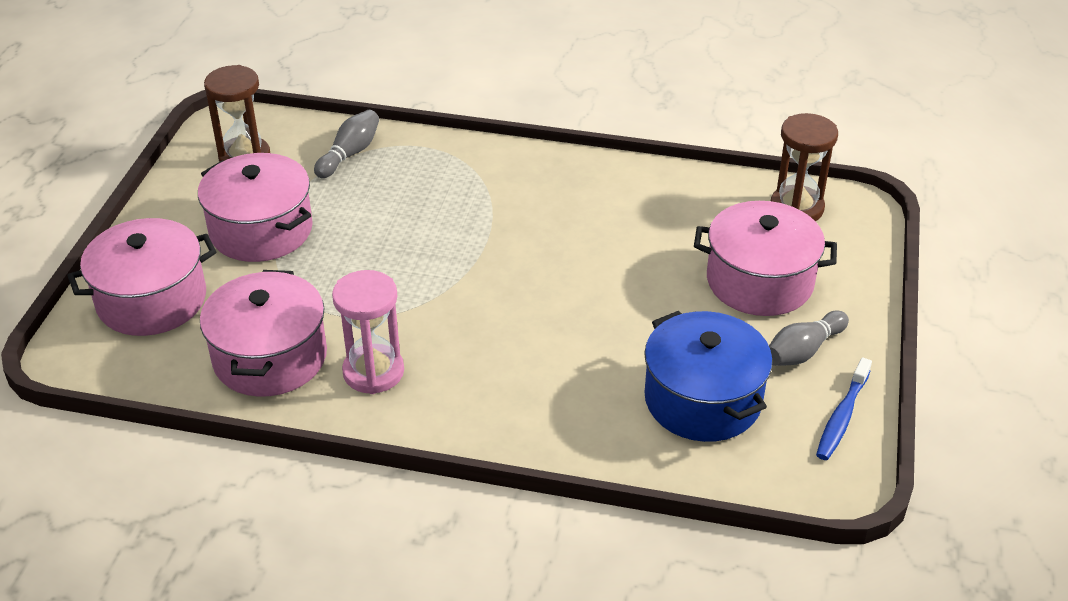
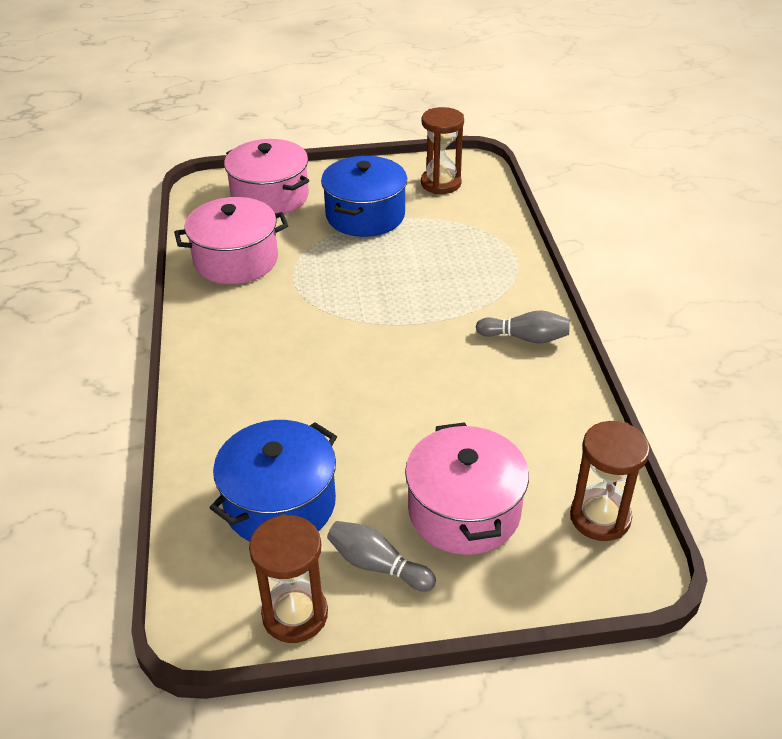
camera: 70 degrees right, 0 degrees up
(261, 230) = (365, 215): pink pot -> blue pot
(349, 154) = (479, 226): grey bowling pin -> grey bowling pin (525, 338)
(373, 372) = (240, 309): pink hourglass -> none
(842, 417) = (295, 614): blue toothbrush -> brown hourglass

